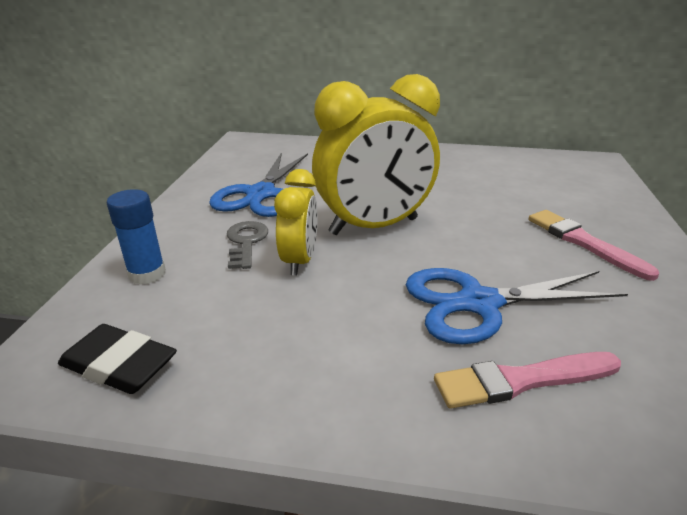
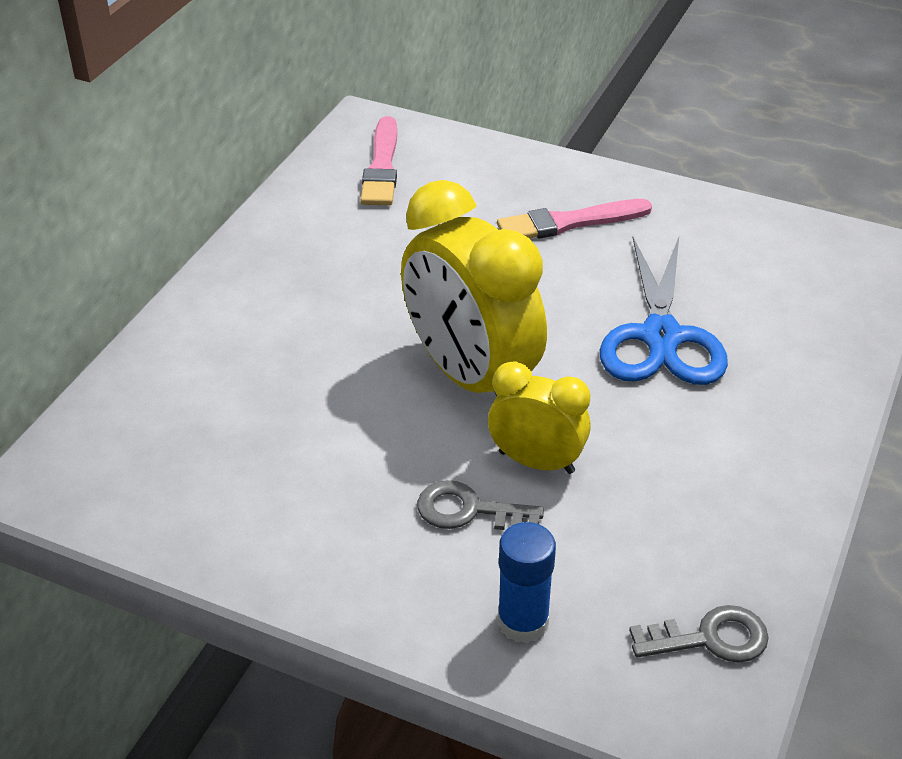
camera: 75 degrees left, 10 degrees up
(119, 365) = (710, 638): black eraser -> grey key
(261, 194) = (316, 480): blue scissors -> none
(374, 226) = (470, 376): yellow clock -> yellow clock turned 150 degrees clockwise
(522, 380) = (775, 347): pink brush -> pink brush (382, 167)

